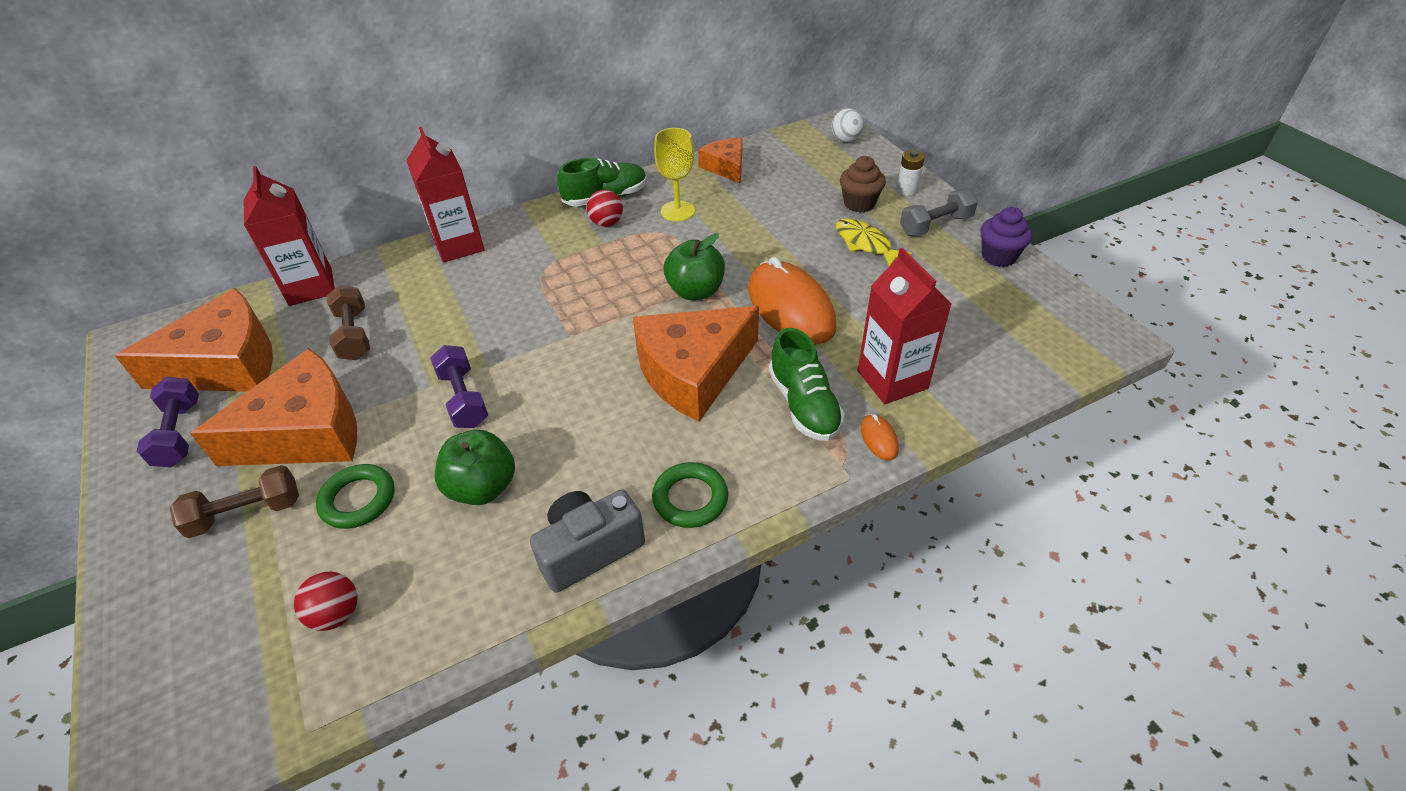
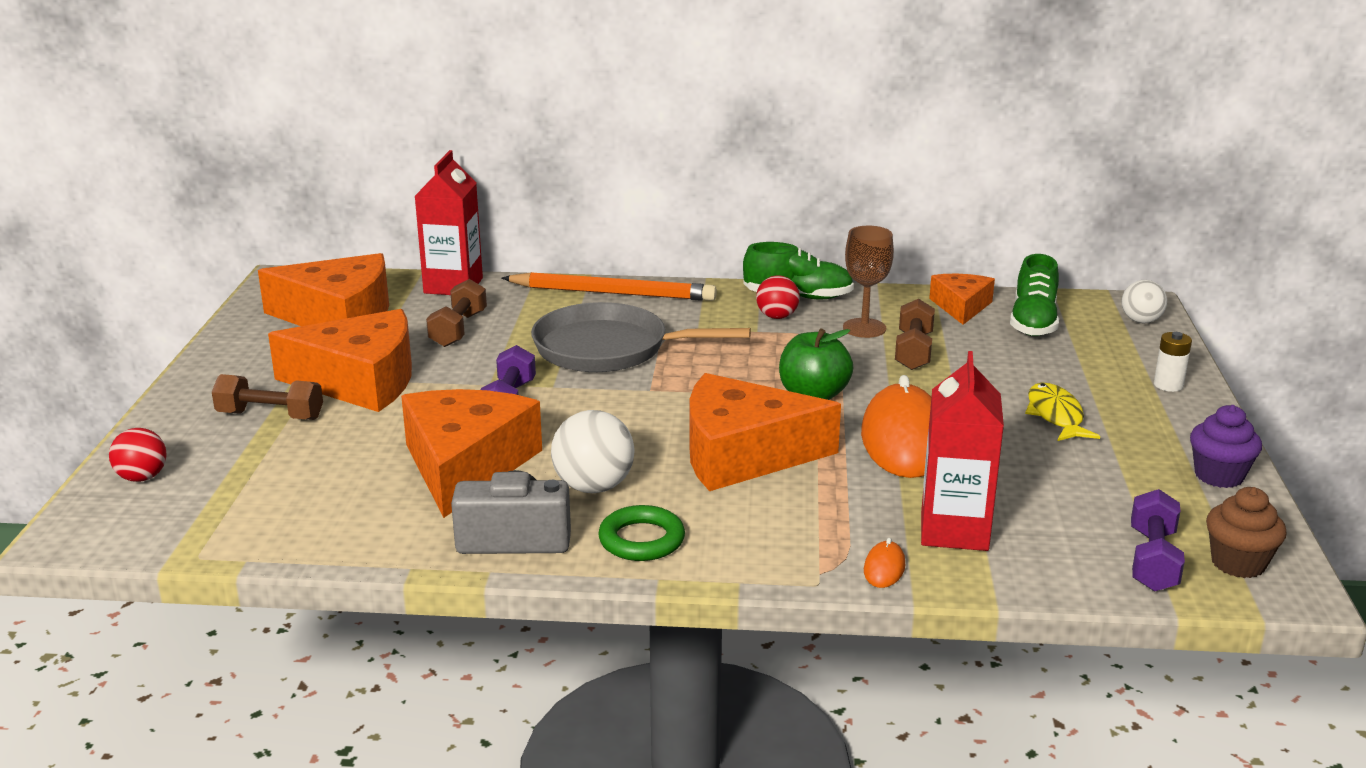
camera: 30 degrees right, 20 degrees down
(179, 434) = (266, 350): purple dumbbell -> purple dumbbell (1152, 560)
(336, 614) = (279, 500): red ball -> red ball (142, 477)
(358, 500) = (360, 438): green ring -> none
(459, 245) = (613, 293): red carton -> orange pencil
(482, 487) = (466, 466): green apple -> orange cheese
(501, 306) = (608, 349): none -> grey pan
(608, 460) = (593, 487): none -> white ball
(677, 211) = (864, 328): yellow goblet -> brown goblet
(728, 220) = (913, 351): none -> brown dumbbell
(804, 405) = (832, 516): green shoe -> green shoe (1033, 322)
(859, 203) = (1090, 380): brown cupcake -> brown cupcake (1238, 563)
(935, 225) = (1167, 425): grey dumbbell -> none

